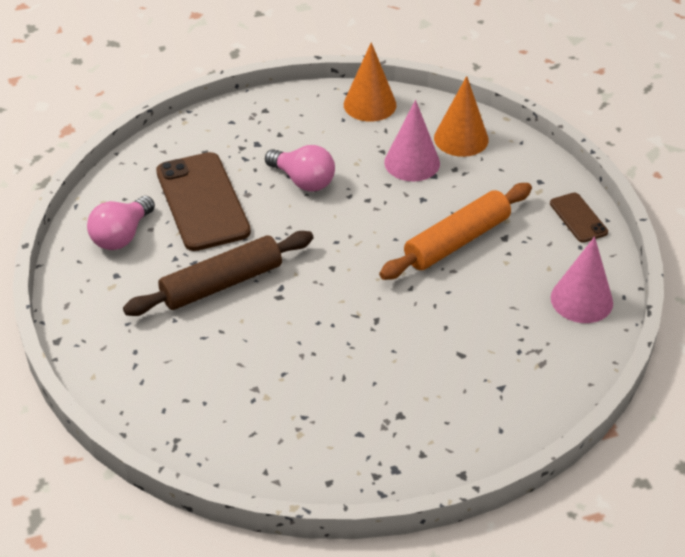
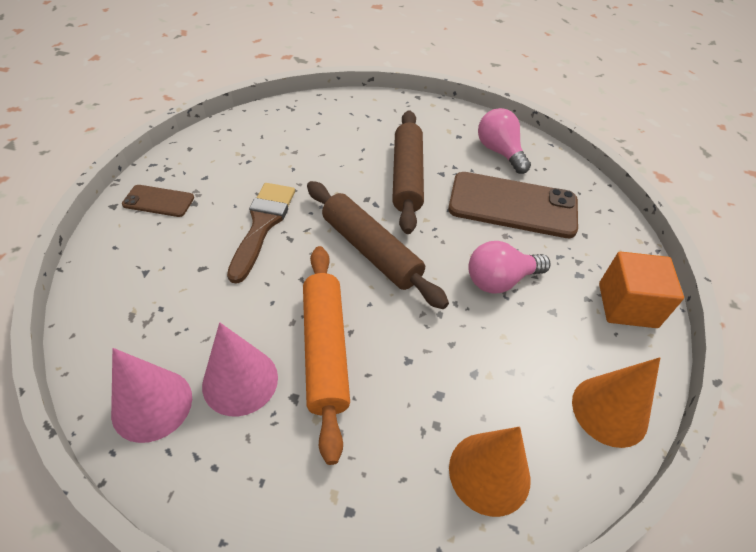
camera: 120 degrees right, 5 degrees up
(268, 114) = (627, 305): none -> orange cube
(342, 263) = (370, 251): none -> brown rolling pin
(379, 347) = (262, 225): none -> brown brush
(412, 162) = (474, 387): pink cone -> pink cone (240, 381)
(578, 218) = (255, 505): brown phone -> brown phone (158, 201)

